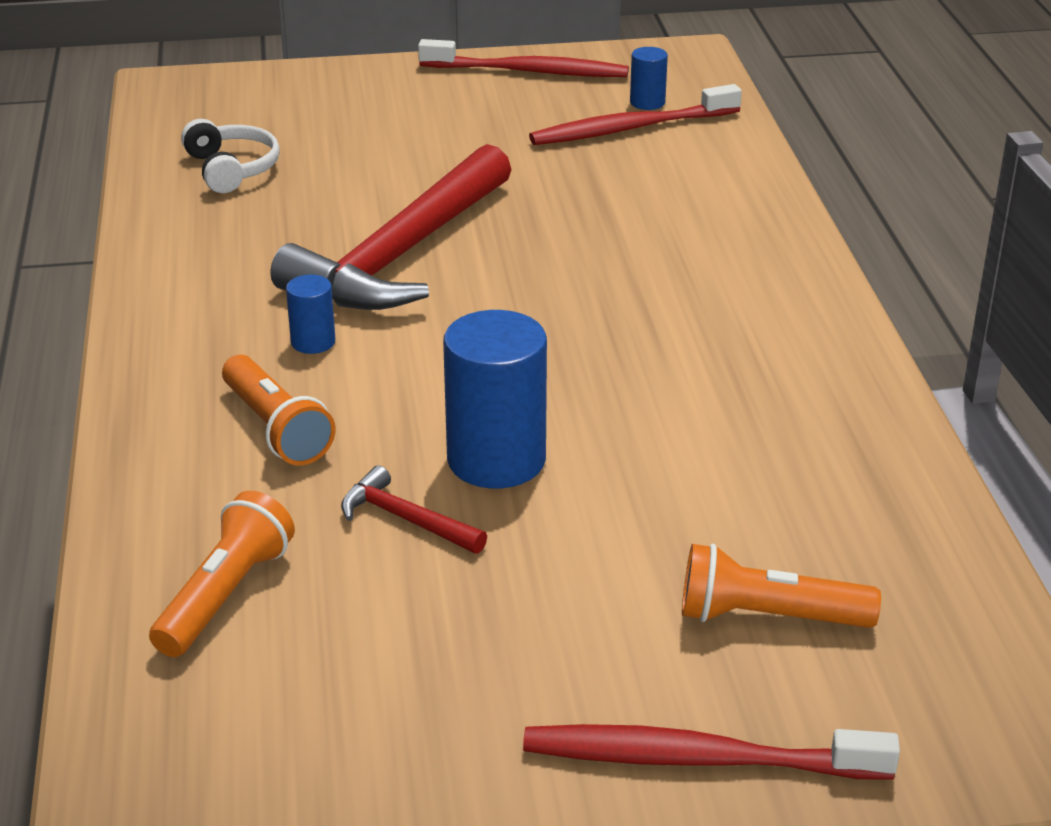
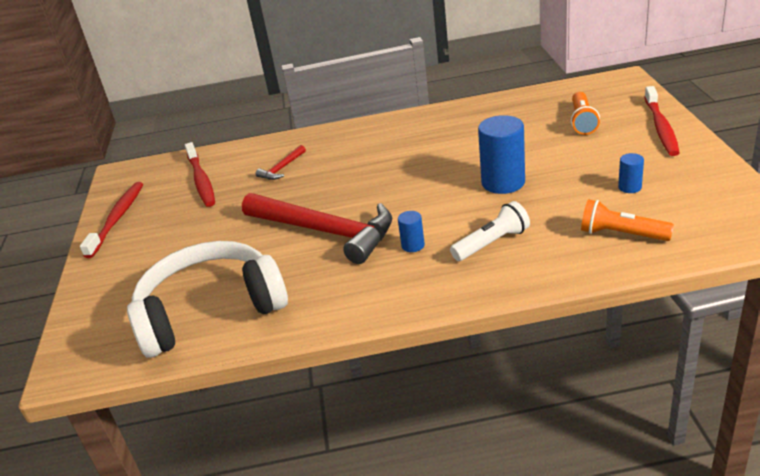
camera: 85 degrees left, 0 degrees up
(231, 169) = (210, 311): white headphones -> white headphones, size x2.20
(276, 429) = (492, 243): orange flashlight -> white flashlight
(406, 519) = (552, 198): red hammer -> red hammer (282, 168)
(647, 102) = (173, 178): blue cylinder -> blue cylinder (629, 187)

